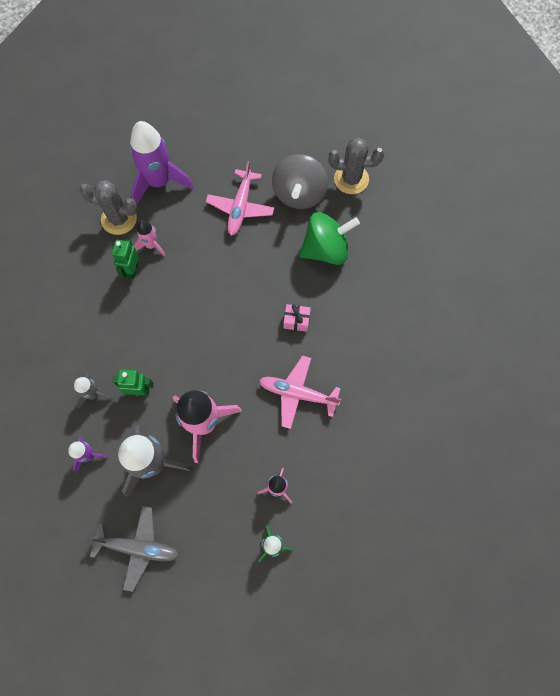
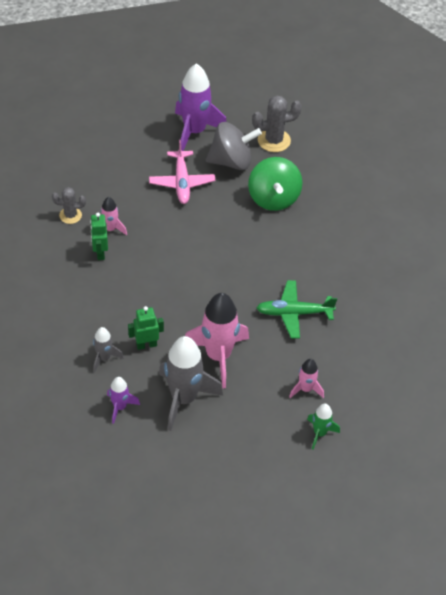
camera: 20 degrees left, 20 degrees down
(119, 219) = (70, 215): grey cactus -> grey cactus, size x0.64
(137, 547) = (196, 467): grey plane -> none
(159, 182) = (97, 178): purple rocket -> purple rocket (194, 131)
(296, 321) = (269, 258): pink gift -> none
(298, 394) = (294, 313): pink plane -> green plane
(299, 194) = (231, 161): grey spinning top -> grey spinning top turned 90 degrees counterclockwise
(326, 249) = (273, 198): green spinning top -> green spinning top turned 120 degrees clockwise

